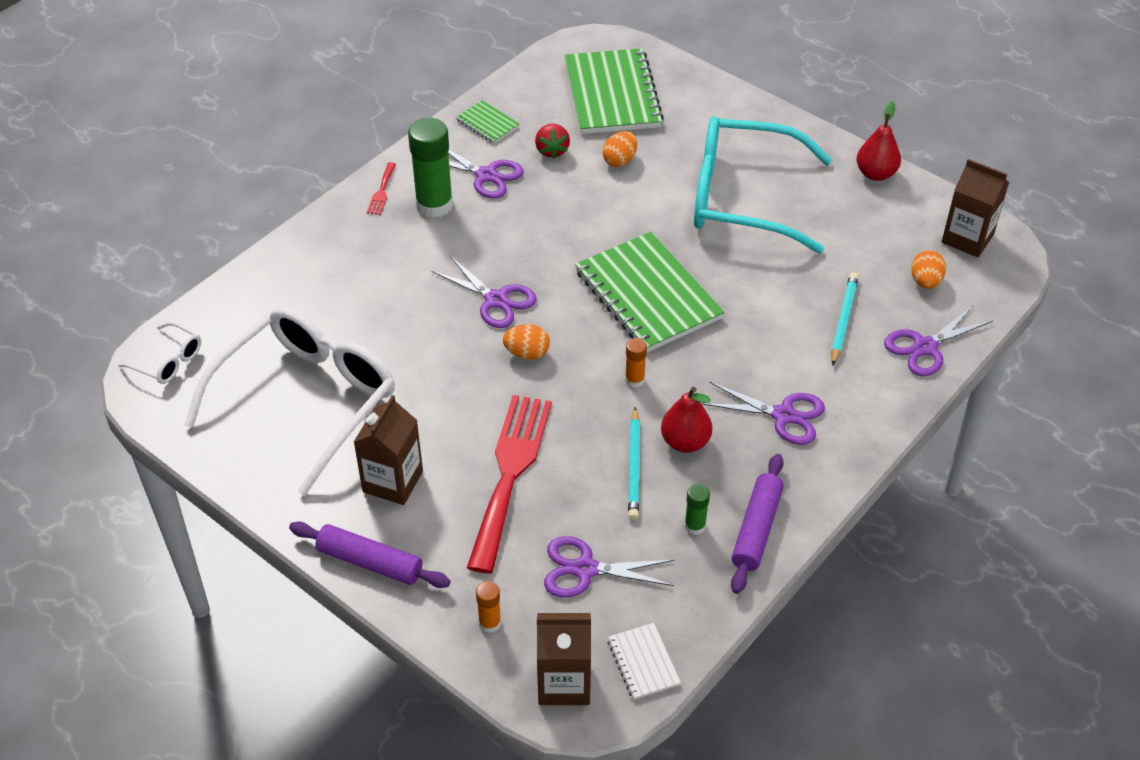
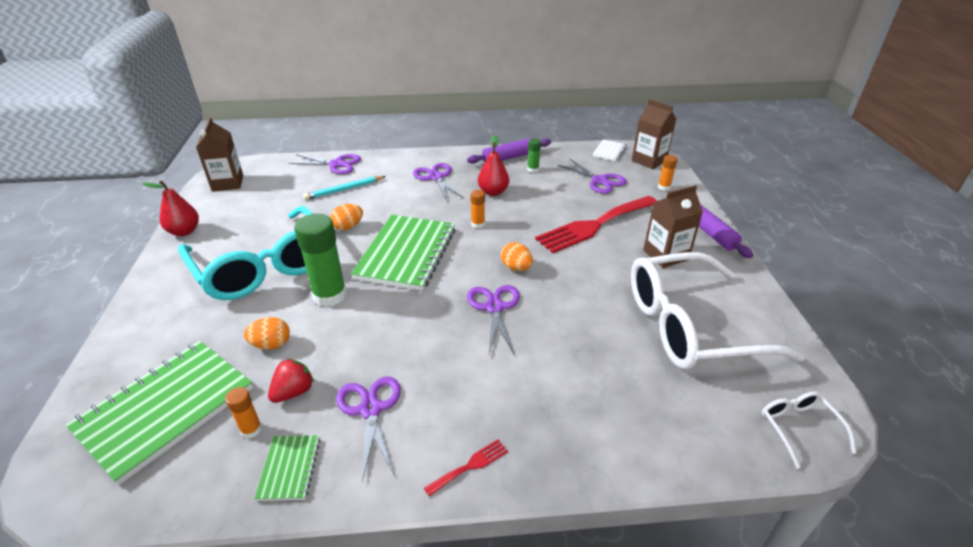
camera: 135 degrees left, 10 degrees down
(434, 205) = (444, 414): green glue stick -> green glue stick (330, 295)
(542, 121) = (251, 429): none -> orange glue stick
(634, 466) = (530, 197): turquoise pencil -> none
(925, 282) = (282, 181): orange egg -> orange egg (348, 227)

